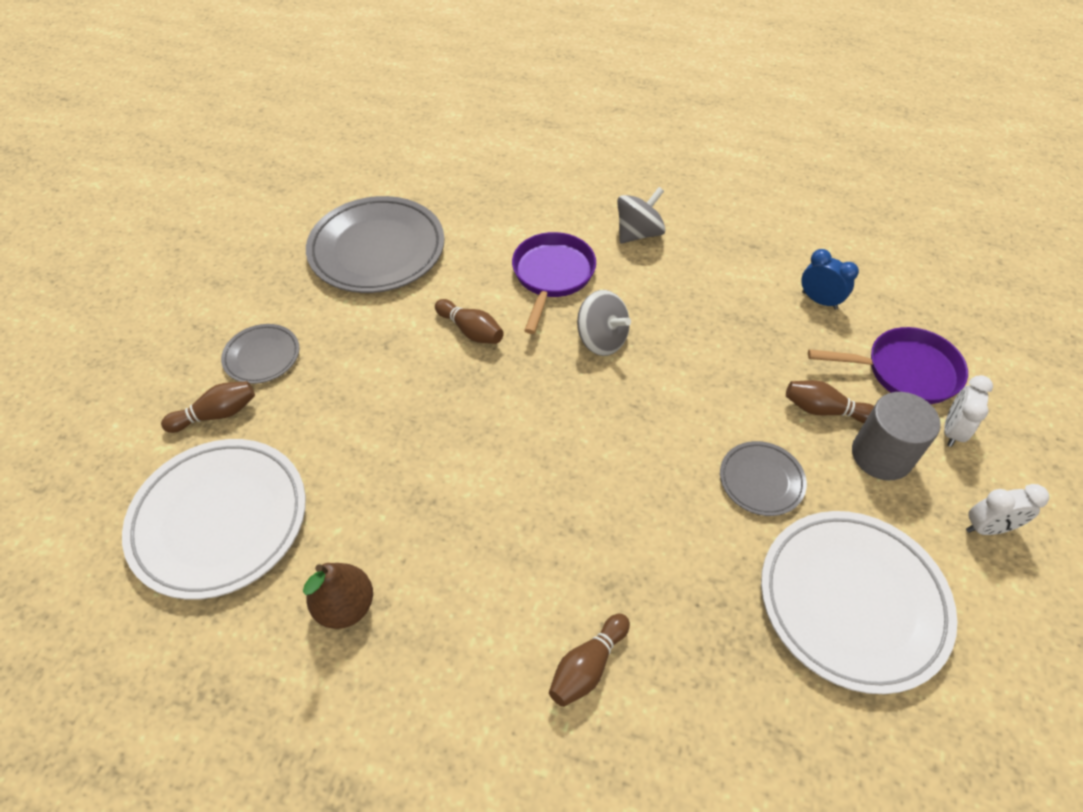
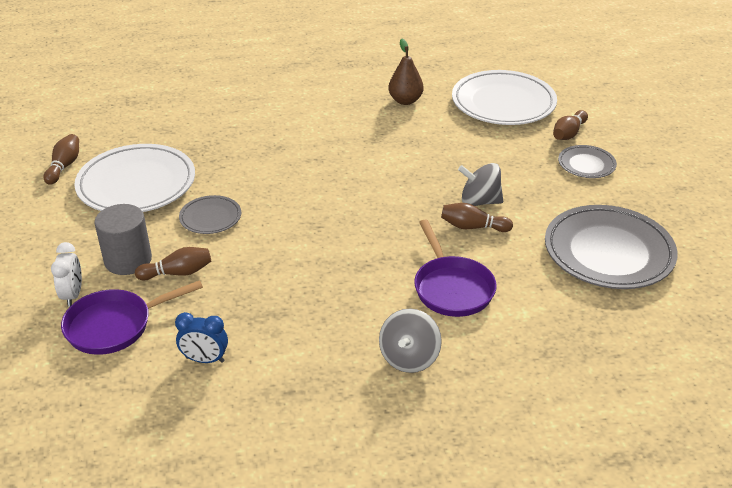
camera: 150 degrees right, 15 degrees down
(587, 666) = (271, 121): brown bowling pin -> brown bowling pin (64, 166)
(601, 340) = (373, 257): grey spinning top -> grey spinning top (479, 201)
(987, 528) = (48, 245): white clock -> none

